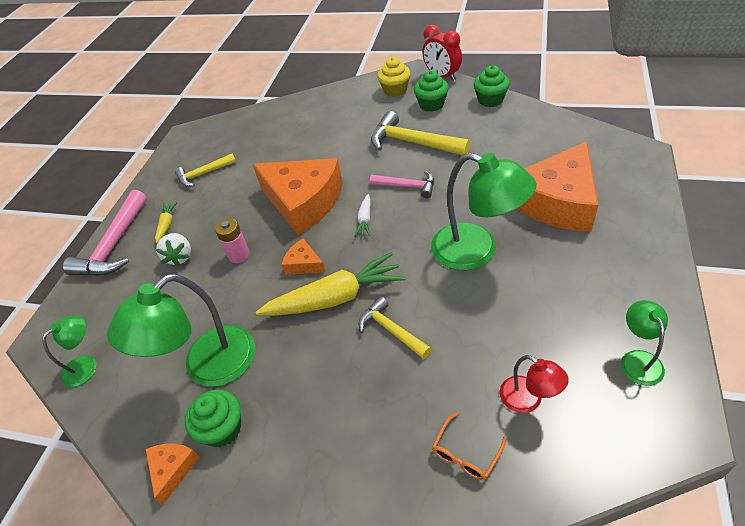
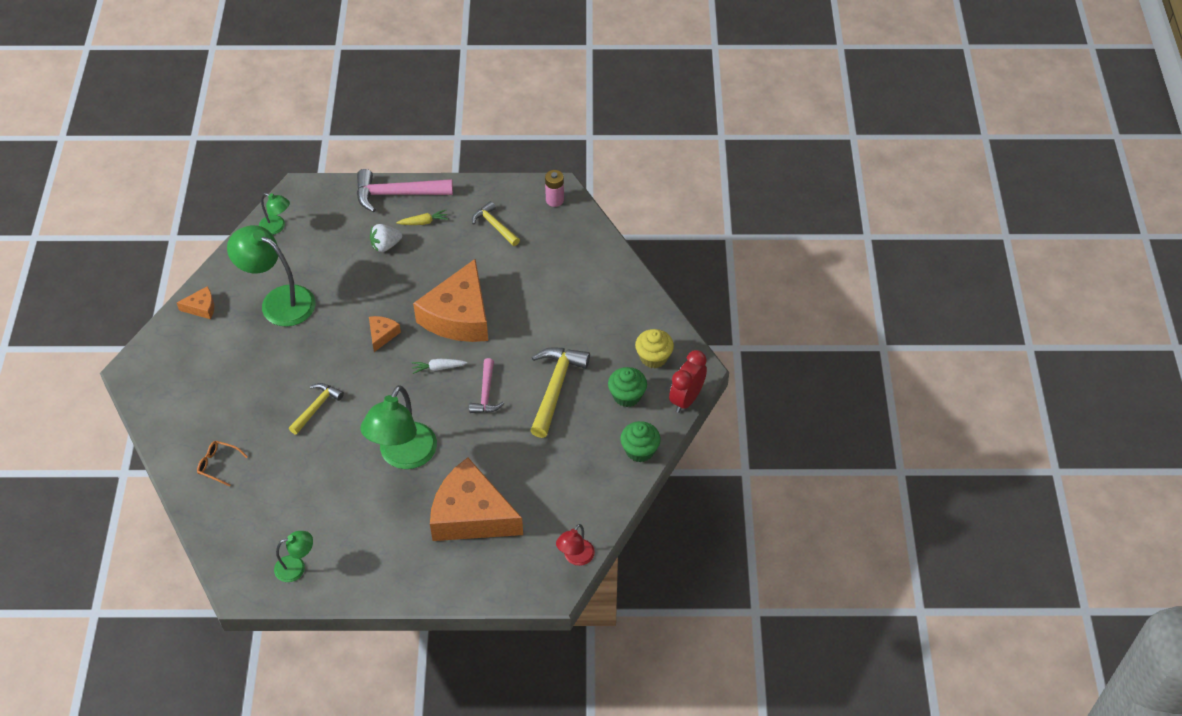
camera: 70 degrees right, 5 degrees up
(222, 428) = (230, 325): green cupcake -> none
(239, 255) = (390, 286): pink battery -> pink battery (554, 200)
(336, 298) = (347, 365): yellow carrot -> none
(528, 400) = (260, 498): red lamp -> red lamp (575, 557)

